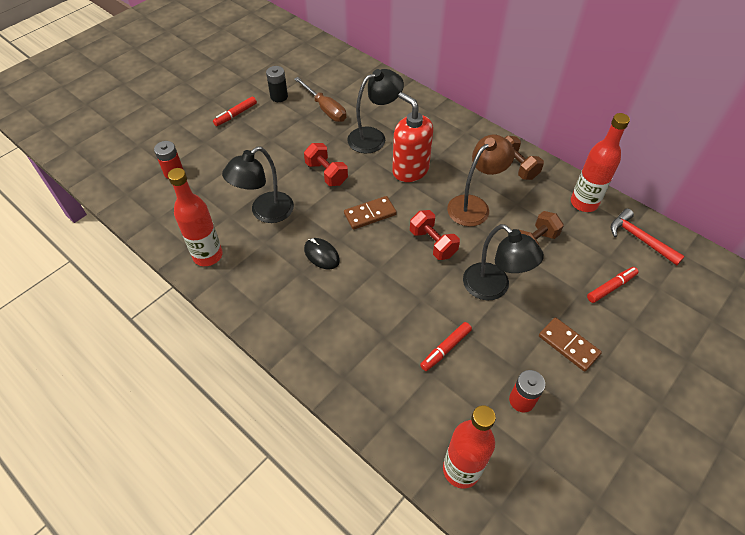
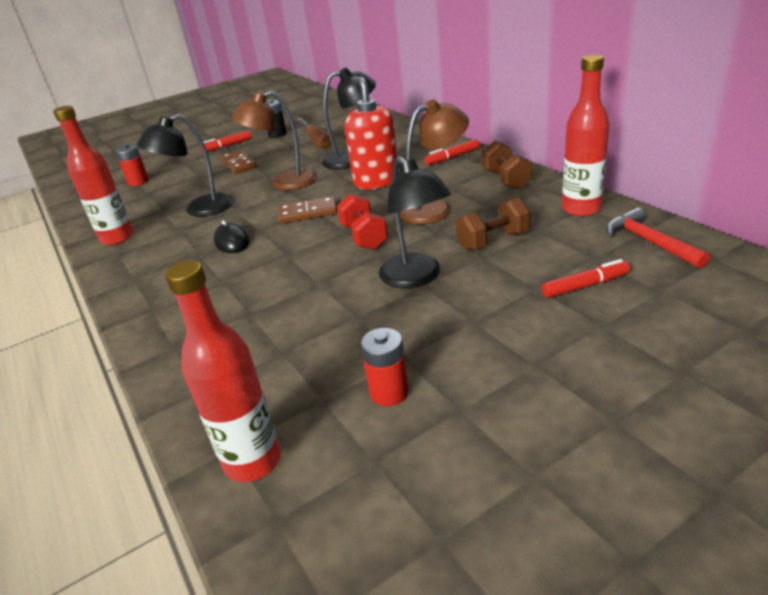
camera: 20 degrees right, 20 degrees down
(326, 173) = (284, 183): red dumbbell -> brown lamp
(445, 349) = (317, 330): red marker -> red marker (452, 157)
(568, 345) = (491, 340): brown domino -> brown domino (238, 164)

